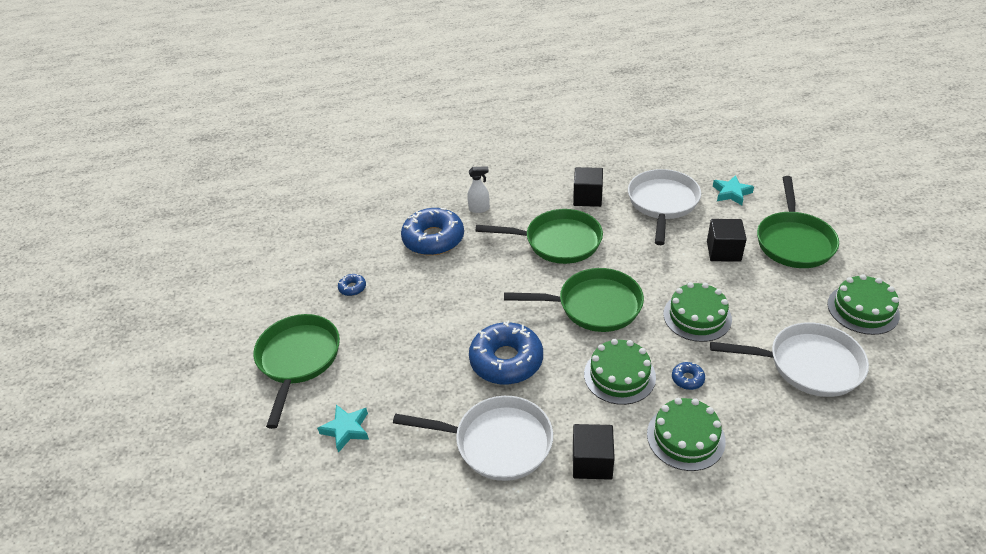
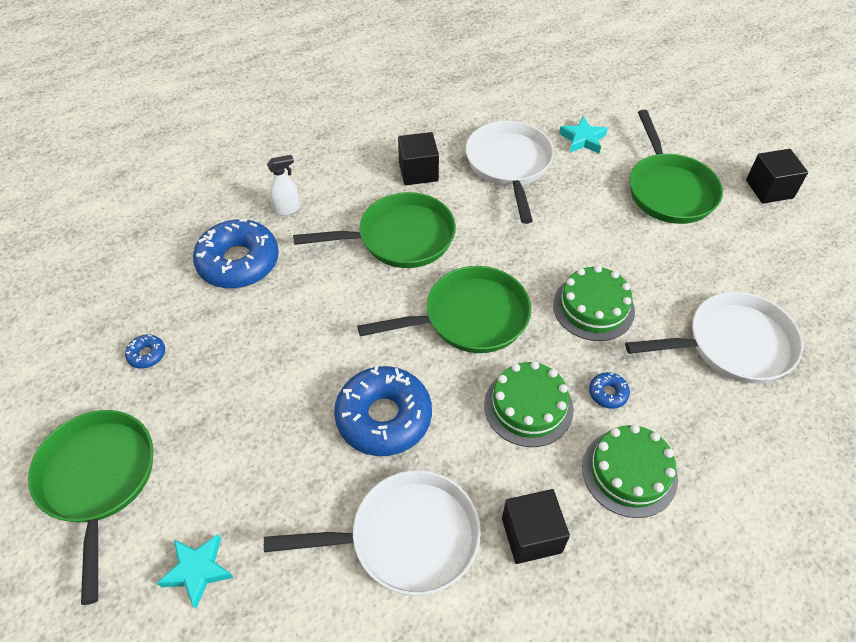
camera: 20 degrees left, 10 degrees up
(723, 251) = (597, 216): black cube -> black cube (769, 189)
(863, 309) = (767, 262): green cake -> none

